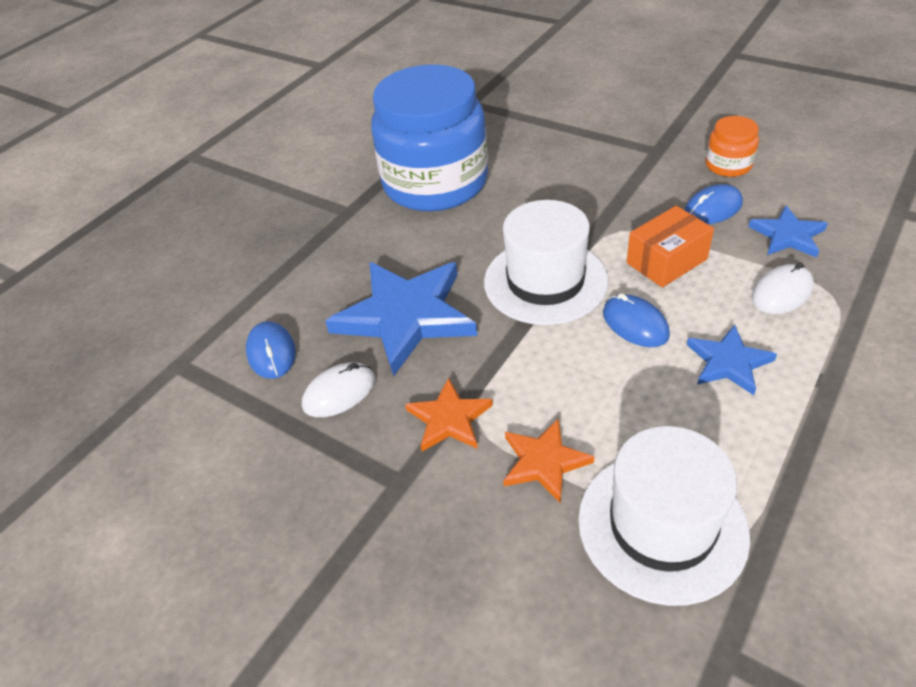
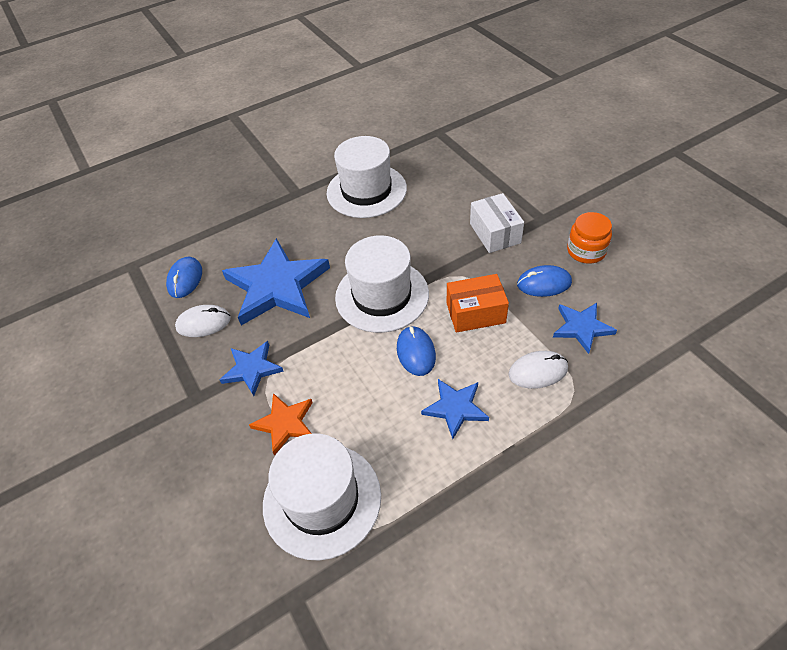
camera: 25 degrees right, 5 degrees up
(435, 183) = (366, 191): blue jar -> white hat
(449, 419) = (252, 369): orange star -> blue star
(619, 179) = (495, 233): none -> white box

